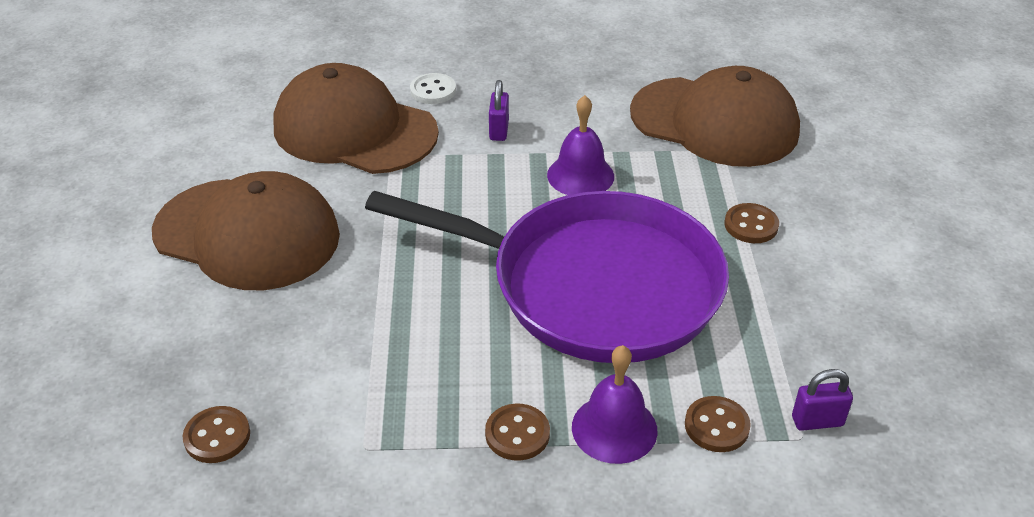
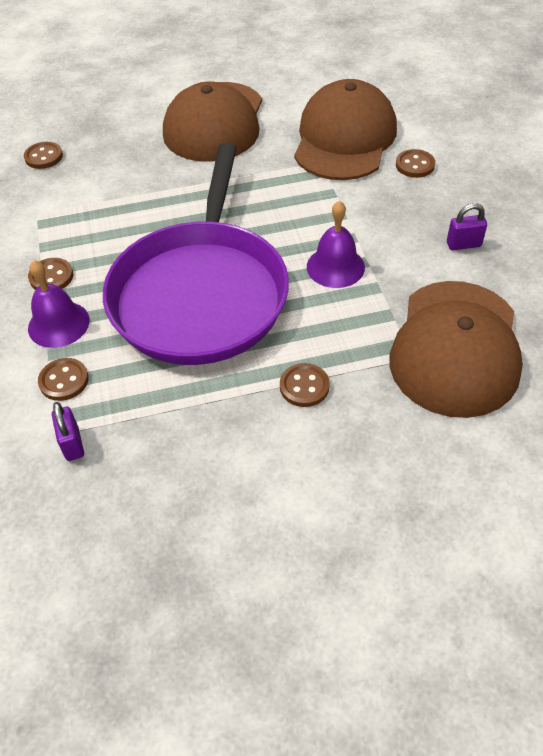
camera: 80 degrees right, 10 degrees up
(433, 90) = (415, 165): white button -> brown button
(499, 130) = (377, 210): purple padlock -> purple padlock (463, 244)

